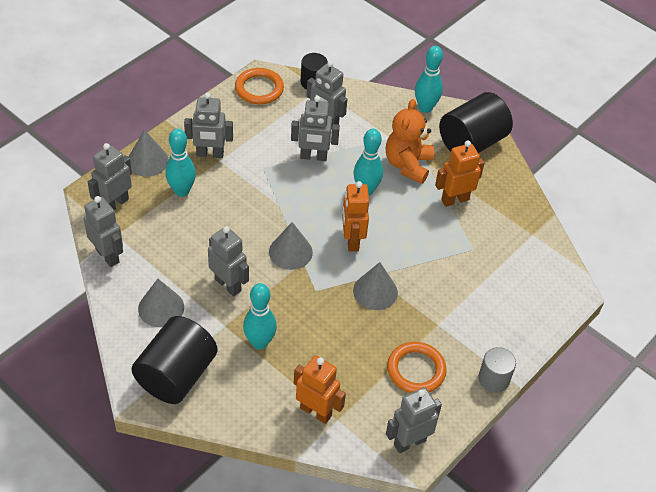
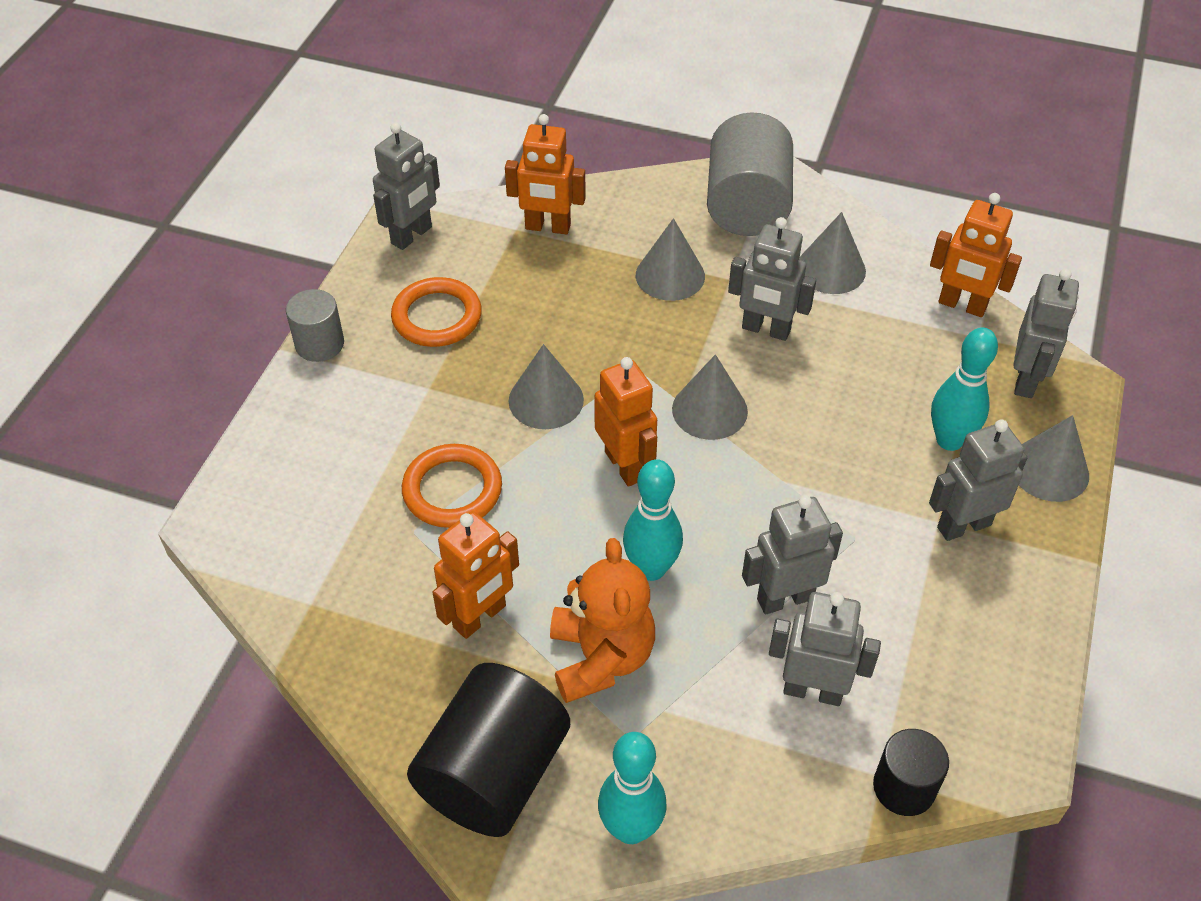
camera: 160 degrees right, 0 degrees up
(107, 255) = (962, 305): grey robot -> orange robot
(176, 375) = (747, 206): black cylinder -> grey cylinder
(259, 89) = (995, 715): orange ring -> orange ring (452, 490)
(259, 342) = (670, 275): turquoise bowling pin -> grey cone

